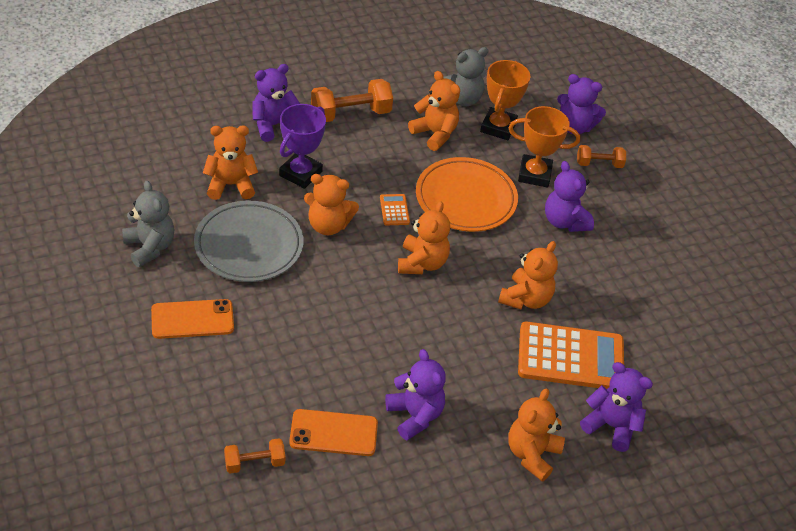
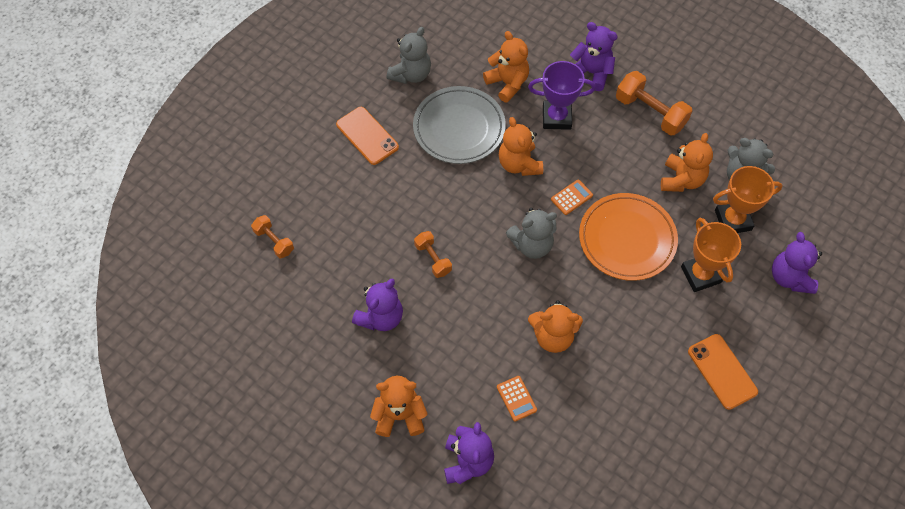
camera: 65 degrees right, 15 degrees up
(333, 433) = (330, 274): orange phone -> orange phone (722, 371)
(422, 263) = (532, 245): orange teddy bear -> grey teddy bear
(564, 221) = (664, 324): purple teddy bear -> none
(570, 357) = (516, 398): orange calculator -> orange calculator, size x0.42
(599, 164) = (760, 318): orange dumbbell -> orange dumbbell (433, 259)

